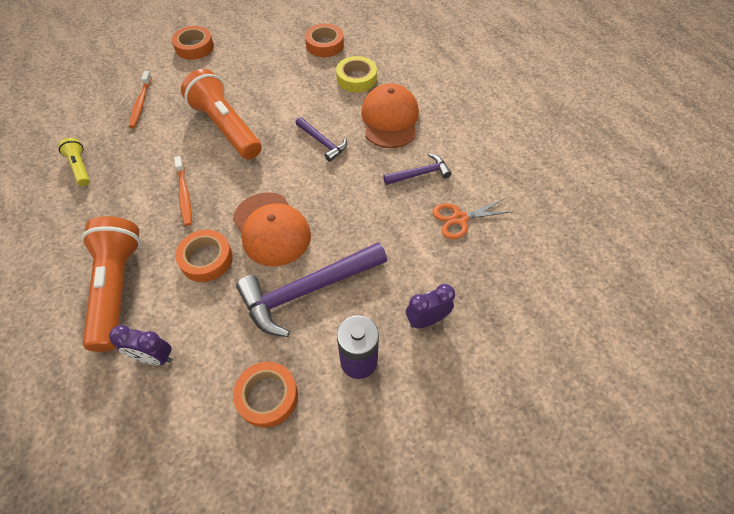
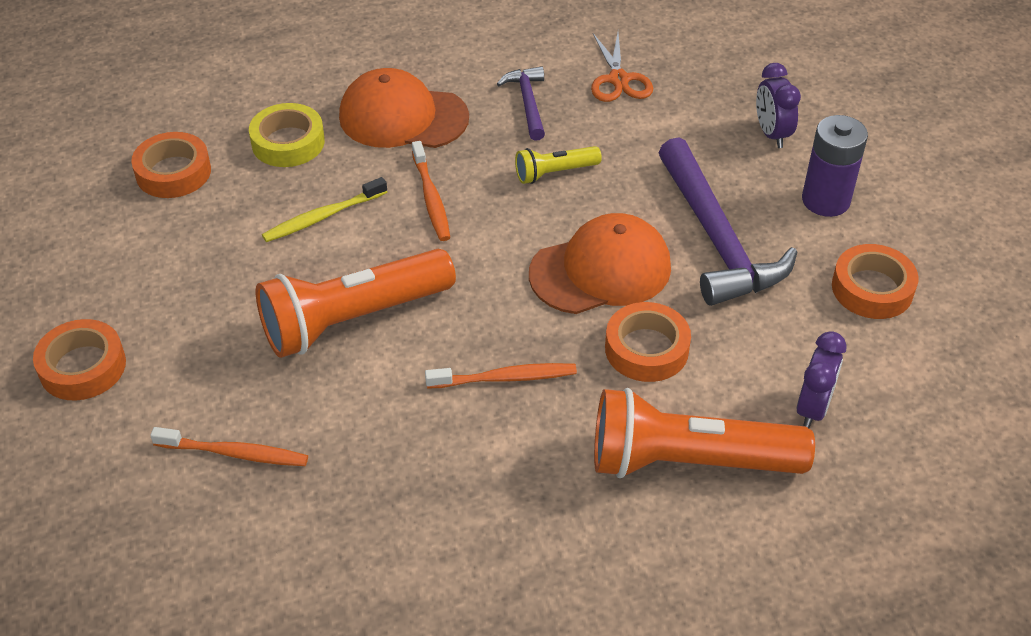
camera: 80 degrees left, 10 degrees down
(80, 167) = (393, 544): yellow flashlight -> yellow flashlight (554, 173)
(300, 102) = (322, 217): none -> yellow toothbrush
(322, 142) = (431, 198): purple hammer -> orange toothbrush

